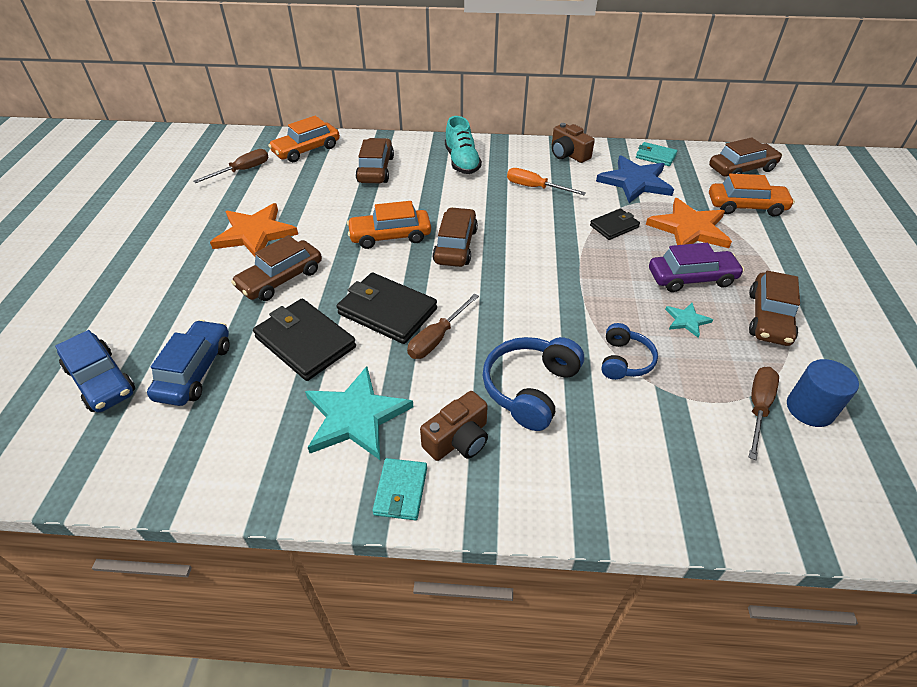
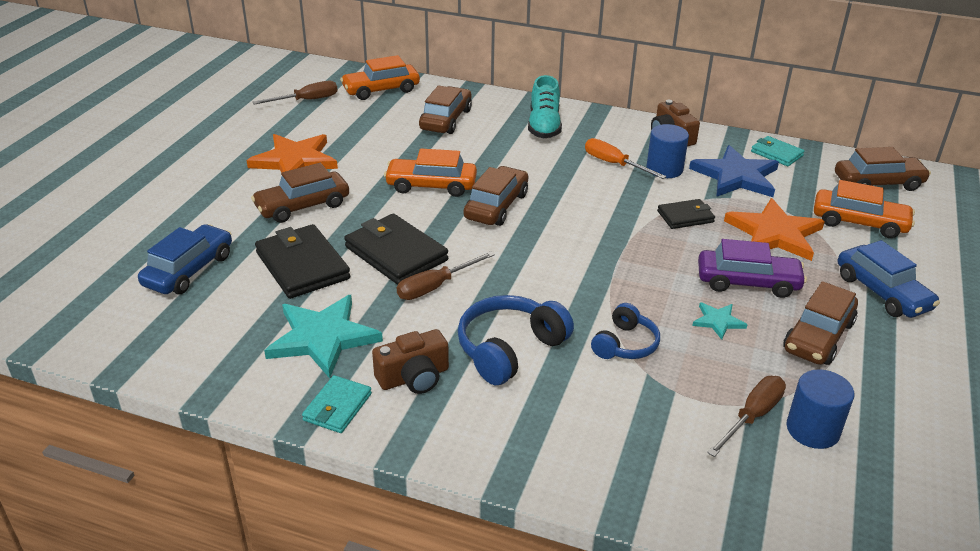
camera: 15 degrees right, 10 degrees down
(101, 380) = (103, 262): blue car -> blue car (882, 292)
(577, 185) = (664, 169): none -> blue cylinder

